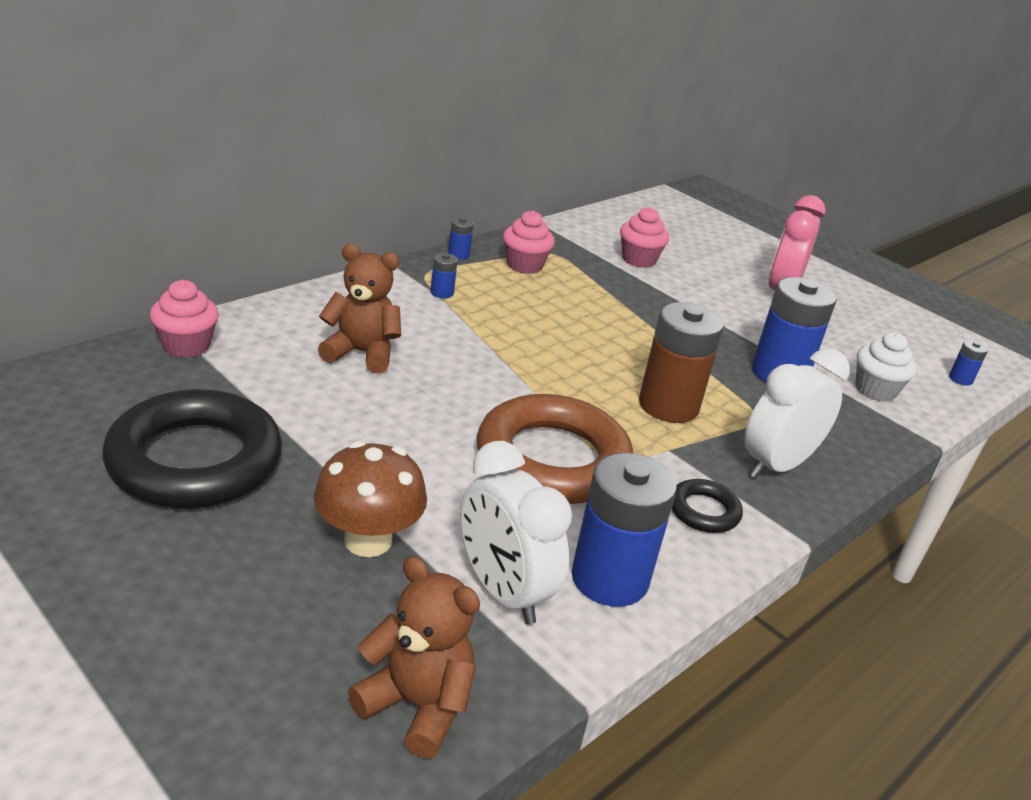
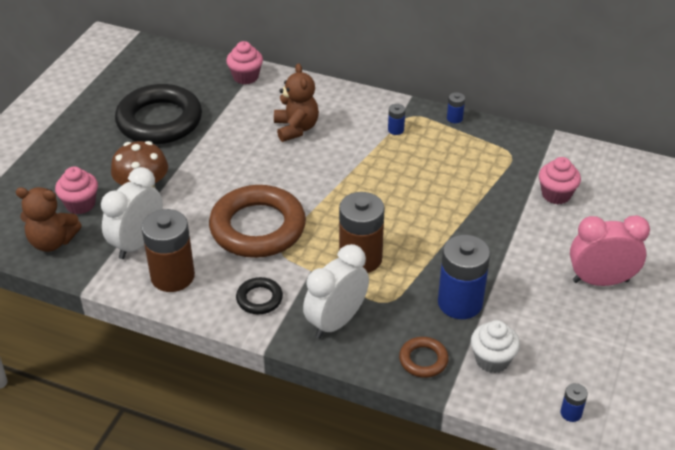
camera: 70 degrees right, 10 degrees up
(417, 705) = (52, 242): brown teddy bear -> brown teddy bear turned 90 degrees clockwise
(524, 265) = (475, 148): pink cupcake -> pink cupcake (80, 204)
(609, 579) = (172, 276): blue battery -> brown battery
(776, 465) = (336, 322): white clock -> white clock turned 75 degrees counterclockwise
(863, 430) = (423, 360): none -> brown ring

